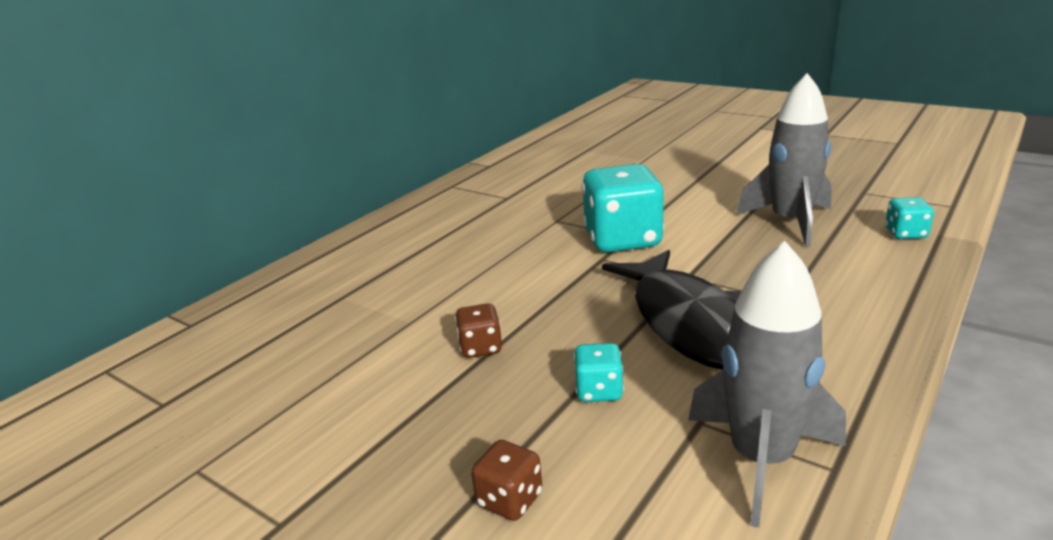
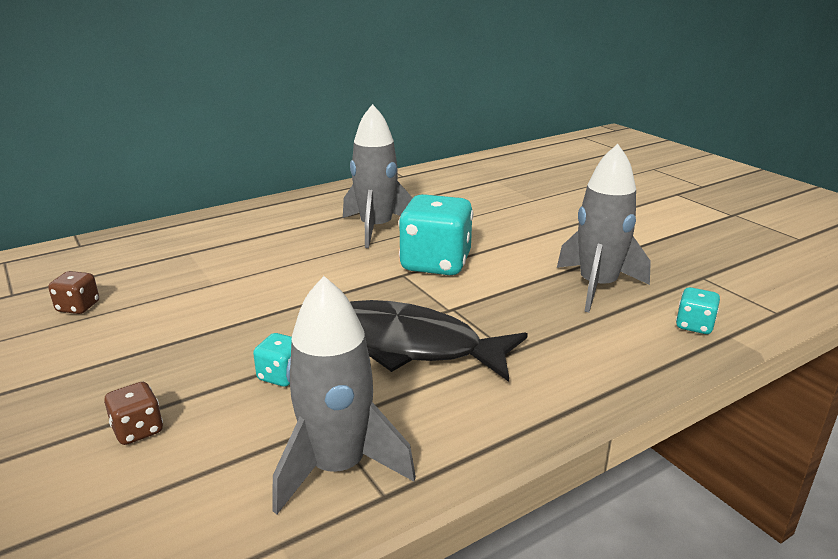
camera: 20 degrees right, 0 degrees up
(480, 348) = (237, 317): brown dice -> brown dice (78, 307)
(523, 221) = (376, 228): none -> grey rocket
(689, 323) = (408, 346): black fish -> black fish turned 105 degrees clockwise

